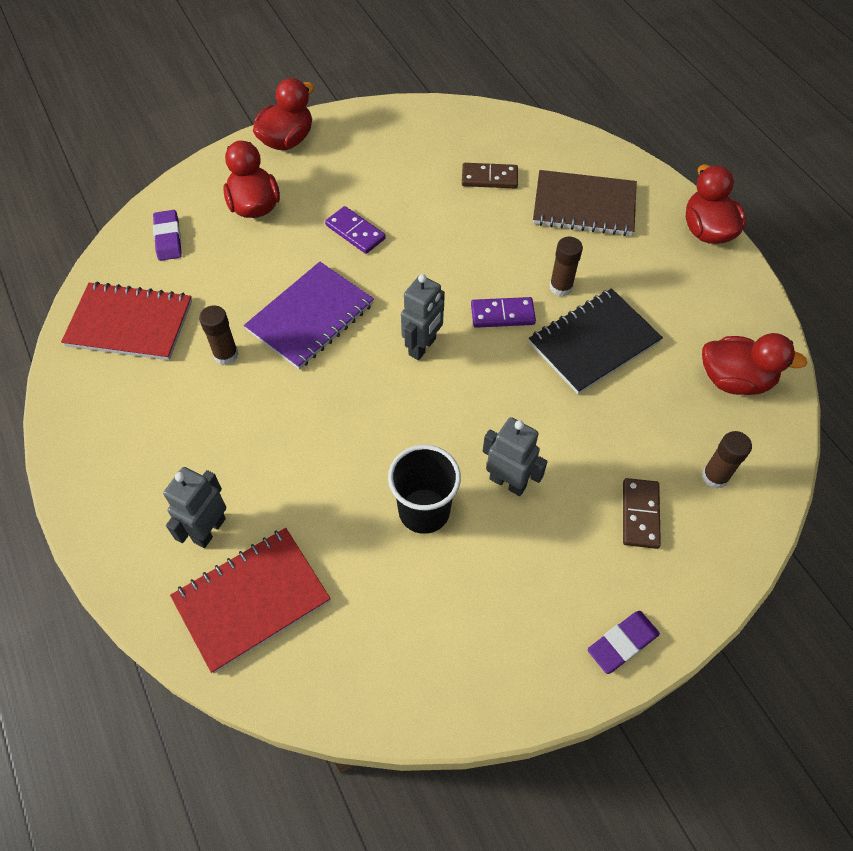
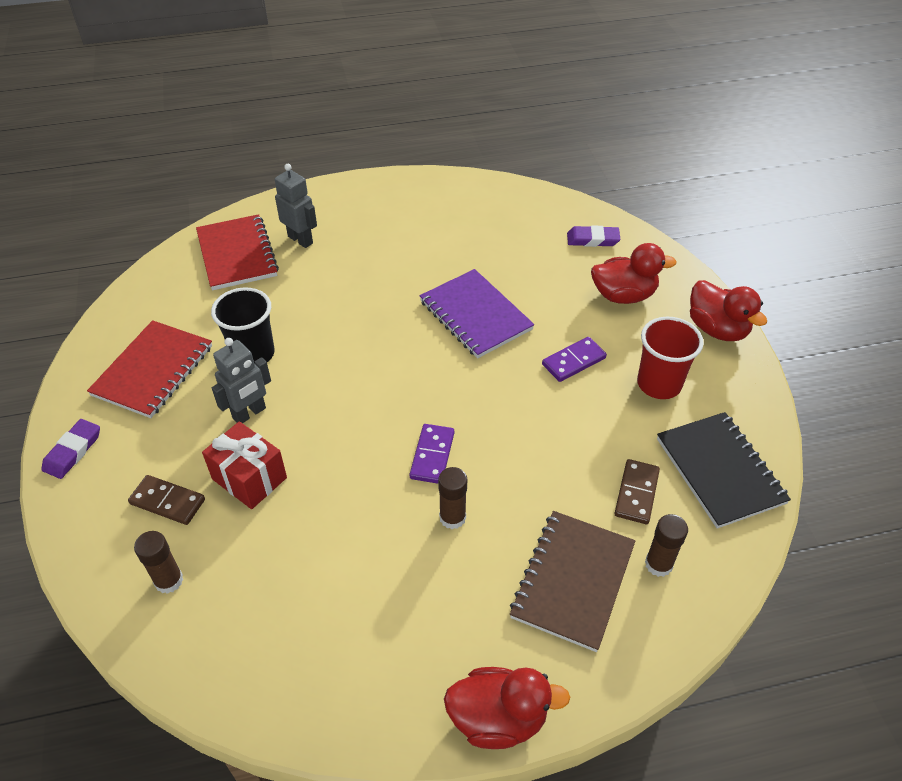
camera: 105 degrees right, 10 degrees down
(130, 323) = (503, 214): red notebook -> red notebook (153, 371)
(226, 354) = (452, 261): brown glue stick -> brown glue stick (658, 564)
(367, 173) = (659, 384): none -> red cup
(422, 347) = (415, 385): grey robot -> none
(585, 452) = (249, 478): none -> red gift
(594, 343) = (368, 525): black notebook -> black notebook (720, 471)
(622, 643) = (73, 451): purple eraser -> purple eraser turned 45 degrees clockwise
(734, 380) = (266, 650): red duck -> none

